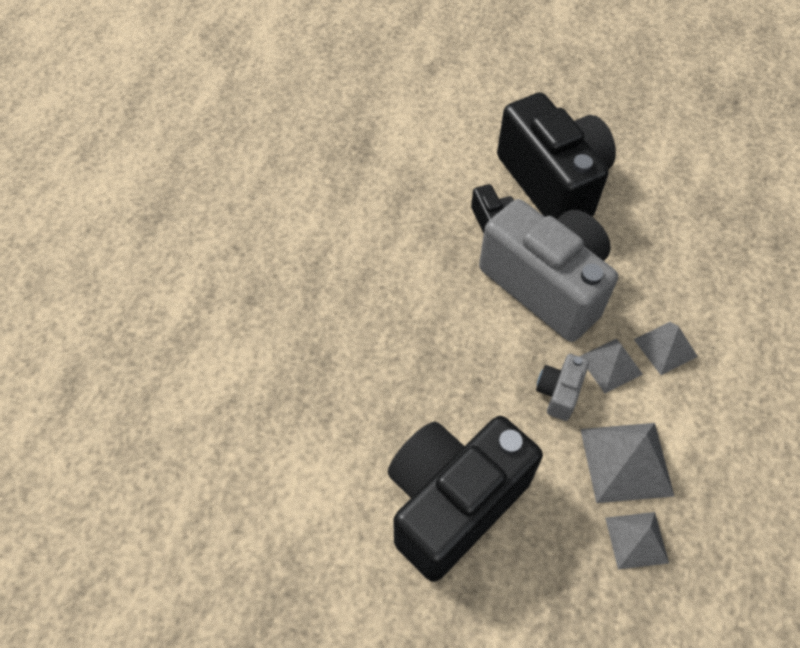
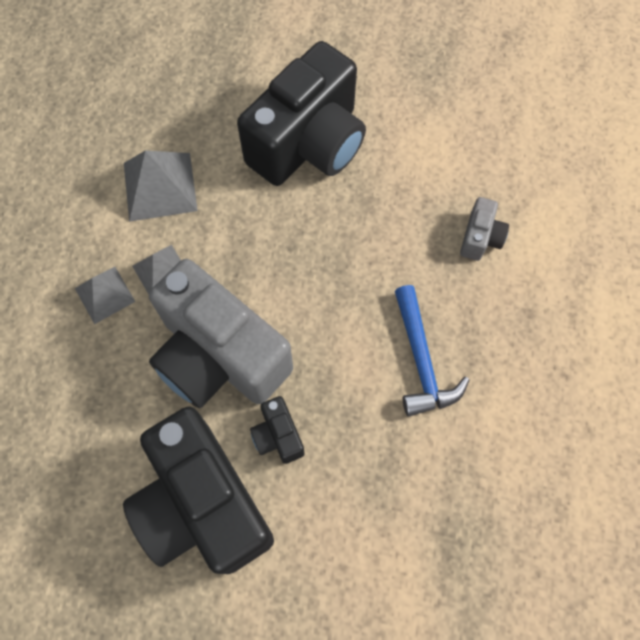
camera: 175 degrees right, 10 degrees up
(361, 268) = (421, 360): none -> blue hammer
(559, 392) = (214, 241): grey camera -> grey camera (480, 238)
(636, 540) = (160, 129): grey pyramid -> none

